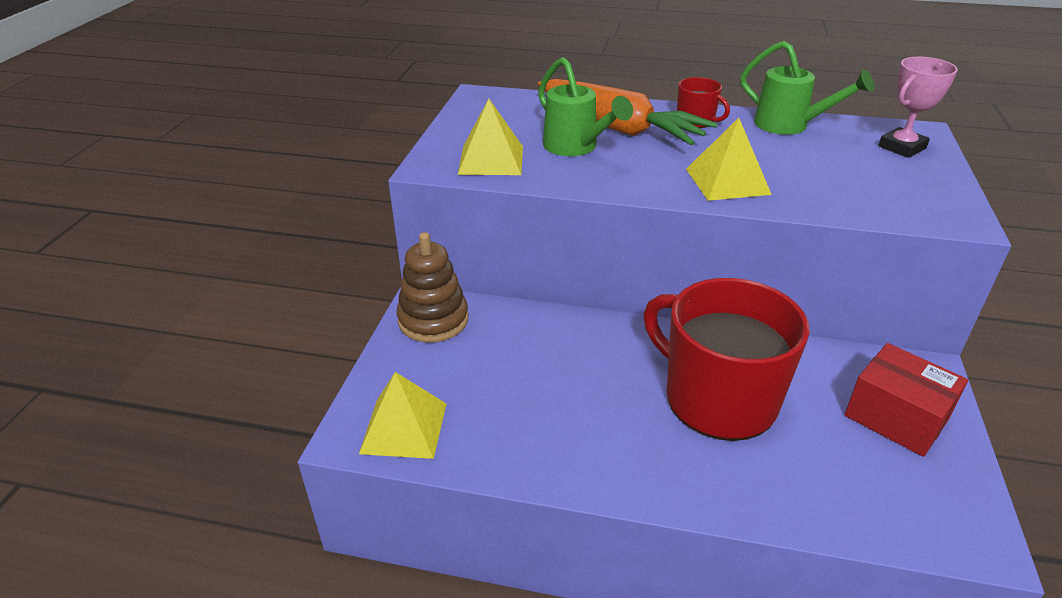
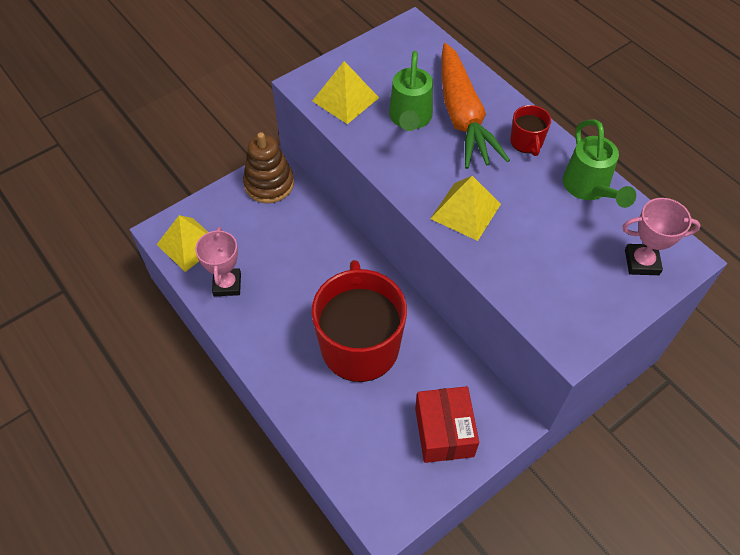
camera: 40 degrees right, 20 degrees up
(503, 438) = (227, 284): none -> pink trophy

